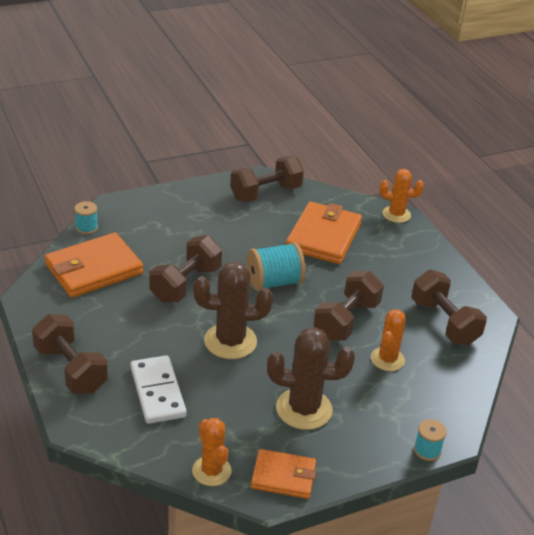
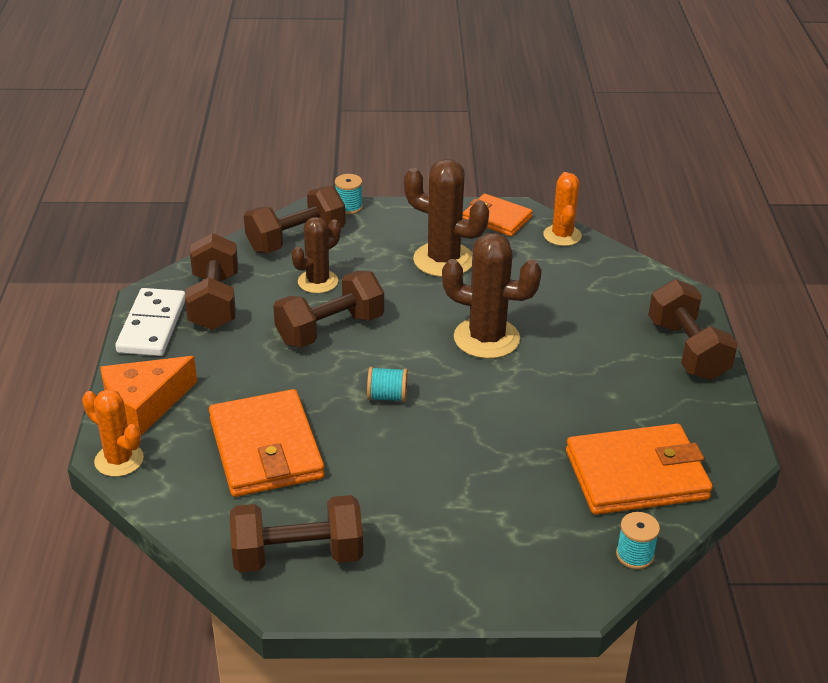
camera: 155 degrees left, 0 degrees up
(157, 392) = (593, 307): white domino -> white domino (152, 326)
(185, 284) = (511, 421): brown dumbbell -> brown dumbbell (296, 240)
(274, 282) = (387, 396): turquoise spool -> turquoise spool, size x0.56
(323, 237) = (265, 448): orange wallet -> orange wallet turned 60 degrees counterclockwise
(387, 359) = (318, 282): orange cactus -> brown cactus
(415, 245) = (144, 404): none -> orange cheese

